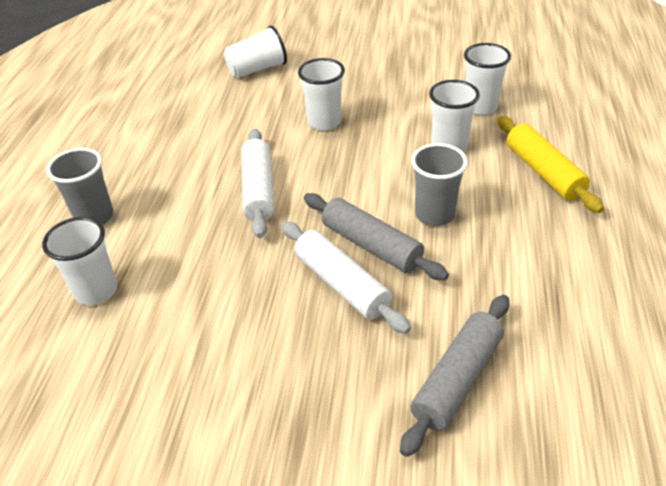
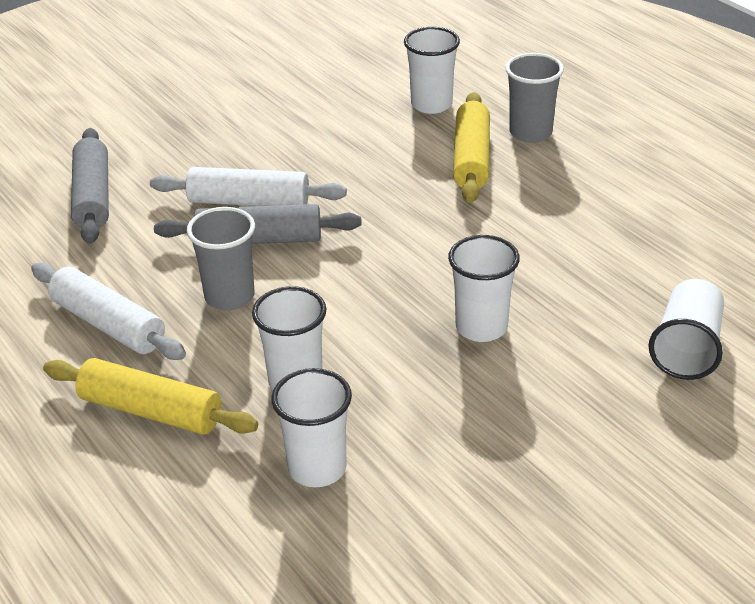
camera: 135 degrees right, 5 degrees down
(159, 221) = (471, 158): none -> yellow rolling pin
(259, 190) = (431, 225): white rolling pin -> white rolling pin (108, 324)

